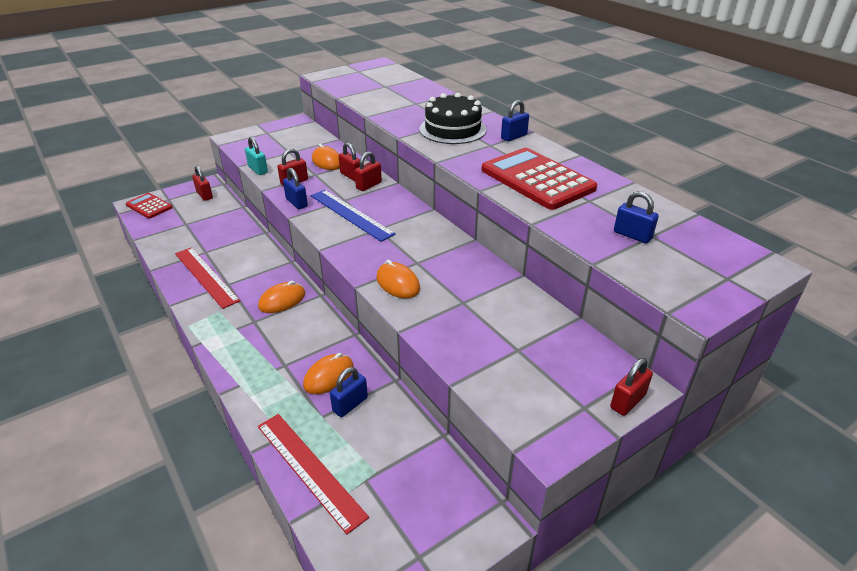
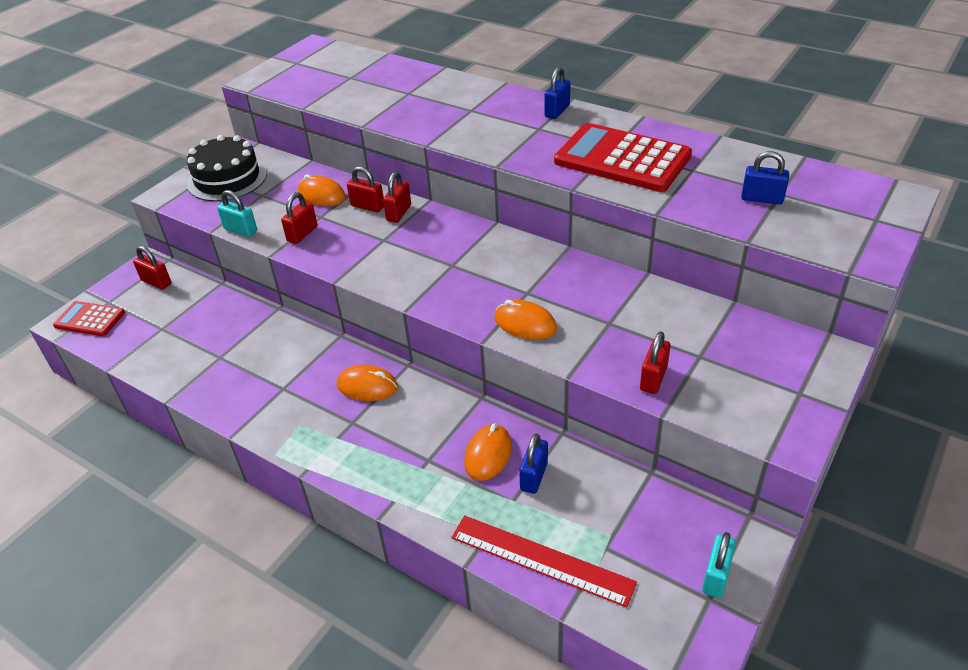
camera: 20 degrees left, 5 degrees up
(206, 276) = (247, 387): red ruler -> none
(282, 300) = (367, 386): orange mouse -> orange mouse turned 75 degrees clockwise
(296, 203) = (328, 260): blue padlock -> none
(351, 214) = (406, 256): blue ruler -> none
(437, 540) = (716, 576): none -> turquoise padlock
(452, 129) = (481, 118): black cake -> black cake (227, 179)
(627, 401) = (833, 373): red padlock -> red padlock (653, 378)

